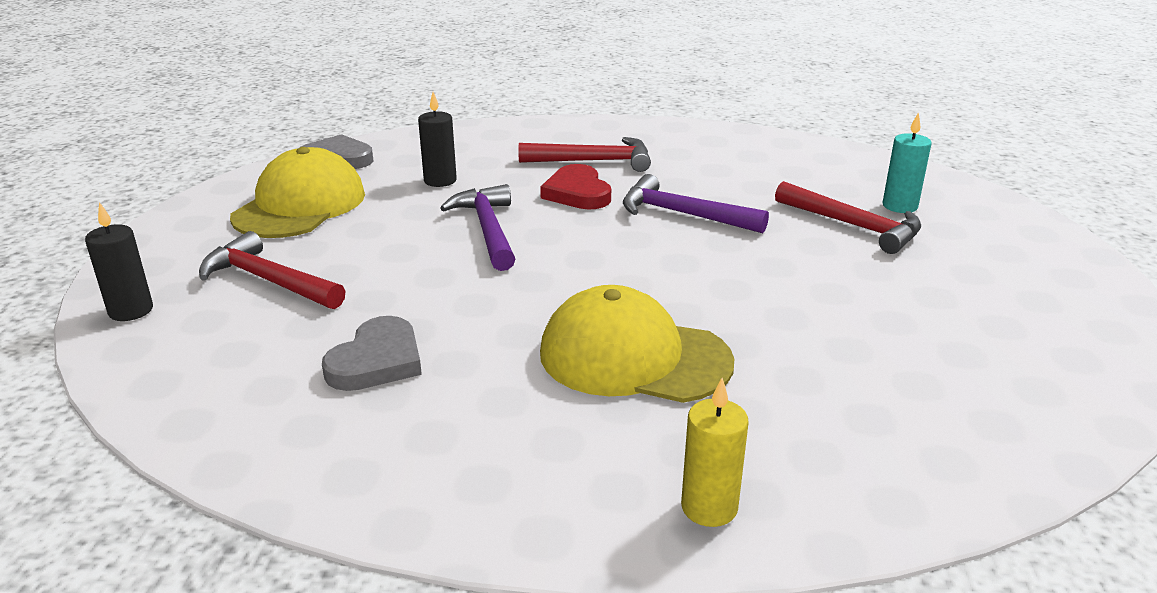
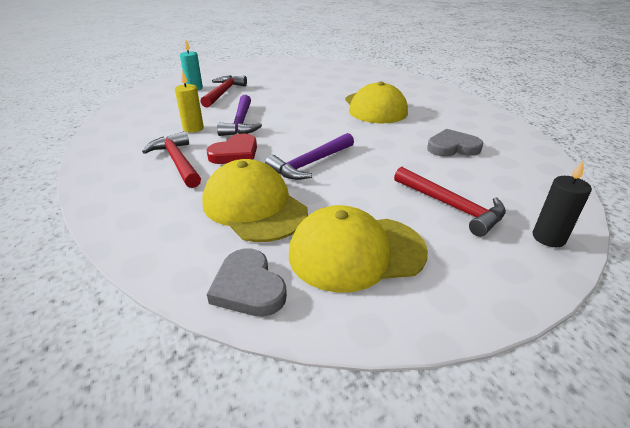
camera: 120 degrees left, 5 degrees up
(269, 281) = (451, 206): red hammer -> red hammer turned 45 degrees counterclockwise
(440, 181) = (254, 206): black candle -> yellow cap
(709, 507) = (425, 88): yellow candle -> yellow candle (193, 128)

